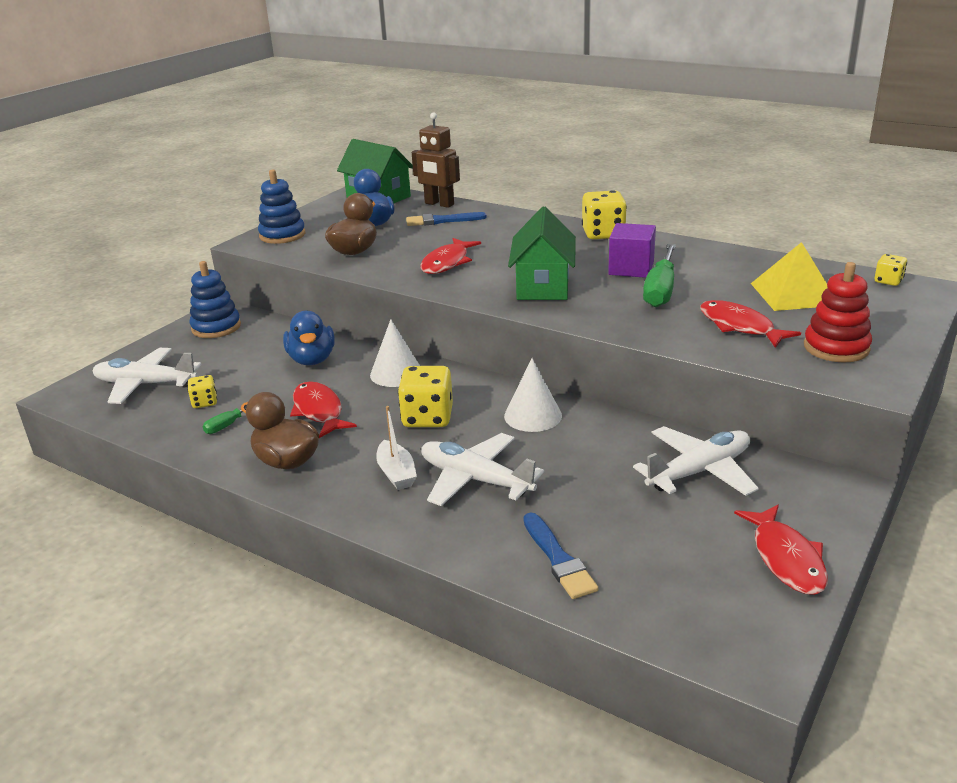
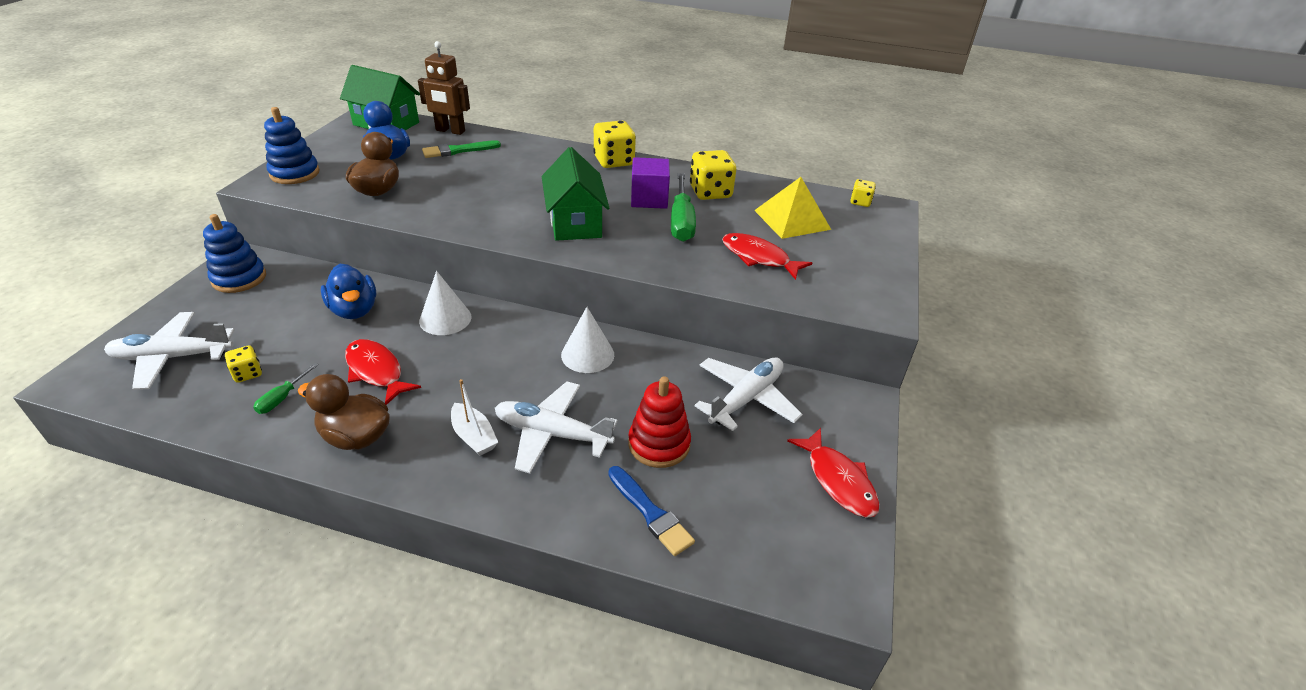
camera: 20 degrees left, 10 degrees up
(427, 417) = (489, 367): yellow dice -> yellow dice (710, 192)
(442, 221) = (458, 150): blue brush -> green brush
(447, 263) = (476, 200): red fish -> none
(836, 348) = (841, 274): red stacking toy -> red stacking toy (659, 444)

